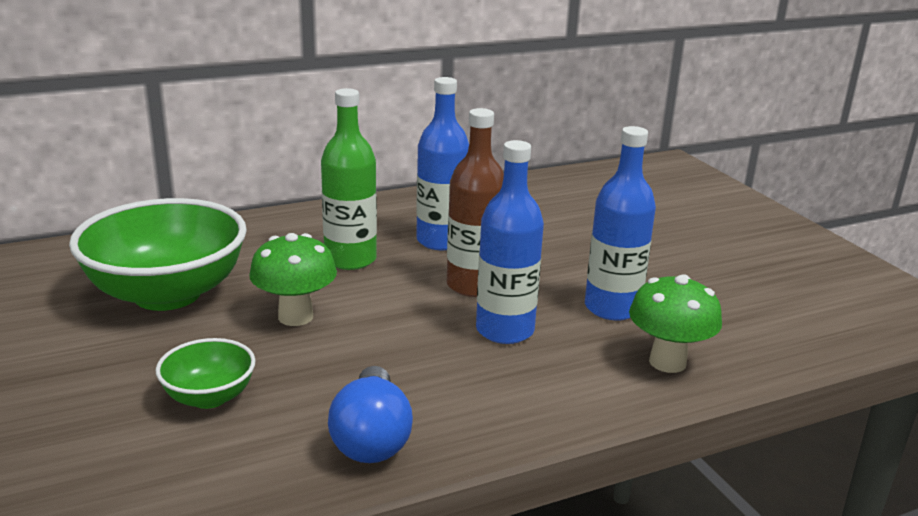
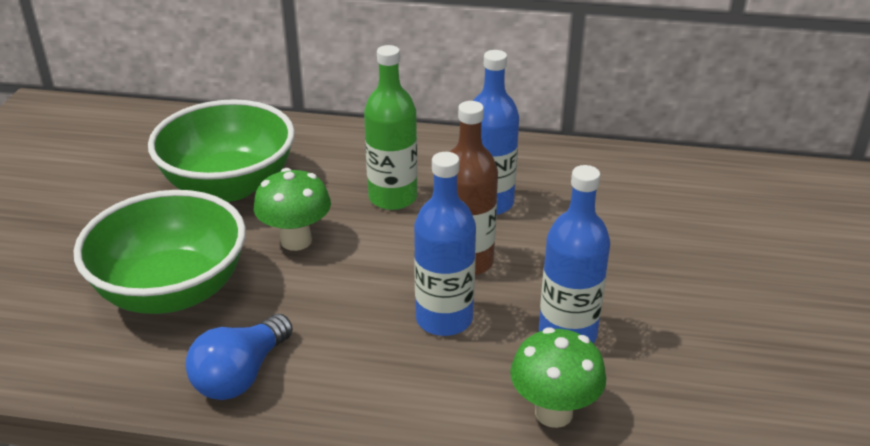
camera: 35 degrees right, 10 degrees up
(209, 397) = (172, 291): green bowl -> green bowl, size x2.06

